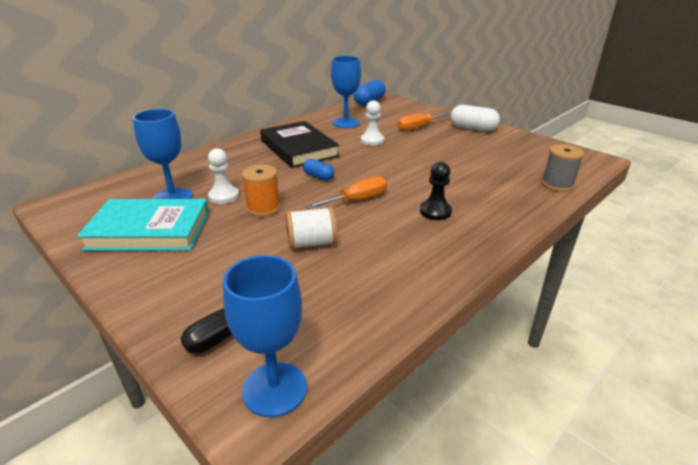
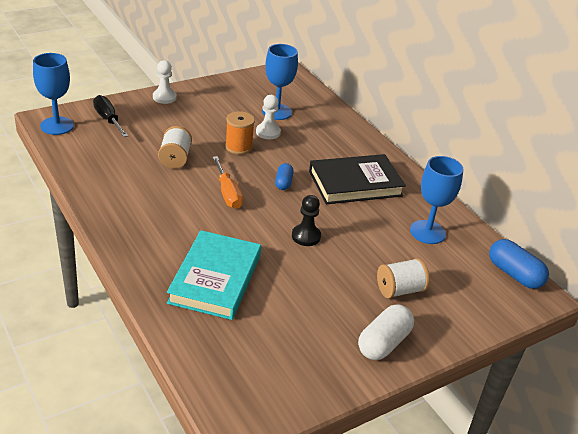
camera: 100 degrees right, 5 degrees up
(149, 230) = (231, 101): turquoise book -> turquoise book (215, 279)
(318, 176) = (283, 183): blue capsule -> blue capsule turned 45 degrees counterclockwise
(372, 140) = (363, 238): white pawn -> white pawn (164, 97)
(418, 127) = (400, 290): orange screwdriver -> white spool
(435, 212) = (184, 230): black pawn -> black pawn (306, 236)
(557, 184) = (189, 340): grey spool -> none

